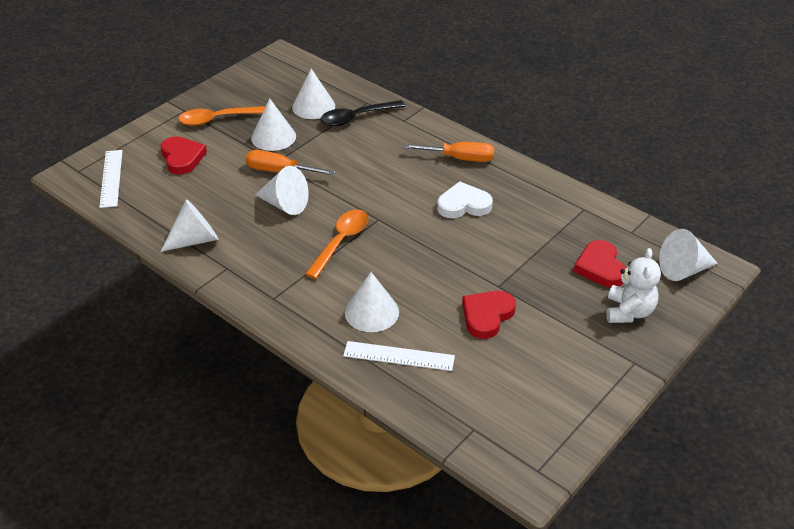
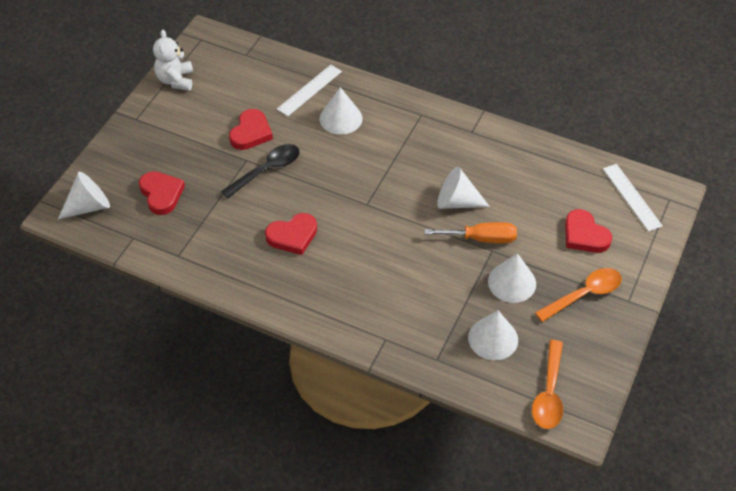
camera: 165 degrees right, 10 degrees up
(195, 240) = (513, 151): white cone -> none
(341, 242) = (390, 174): orange spoon -> orange spoon (549, 393)
(356, 118) = (438, 331): black spoon -> black spoon (267, 170)
(399, 356) = (309, 90): white ruler -> white ruler turned 45 degrees counterclockwise
(460, 158) = (309, 294): orange screwdriver -> none
(463, 205) = (292, 236): white heart -> red heart
(629, 312) = (138, 158): white teddy bear -> white teddy bear (176, 80)

